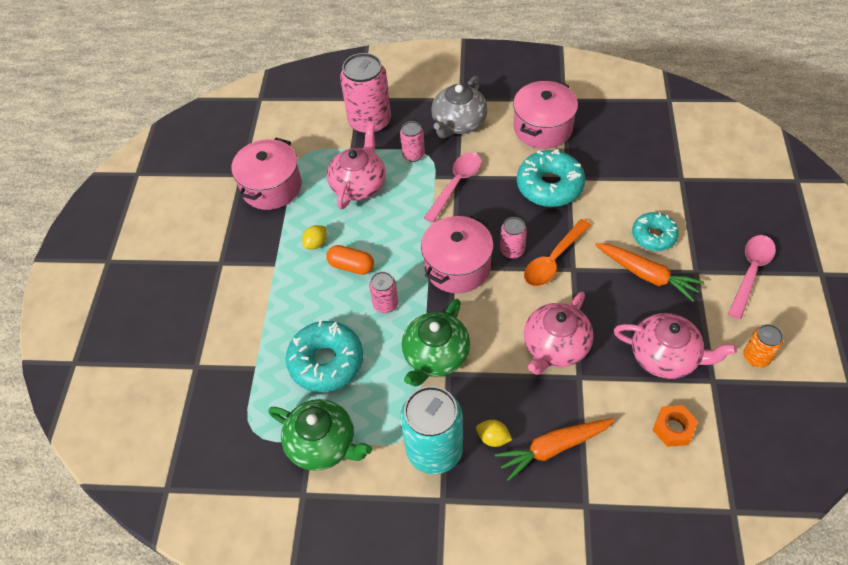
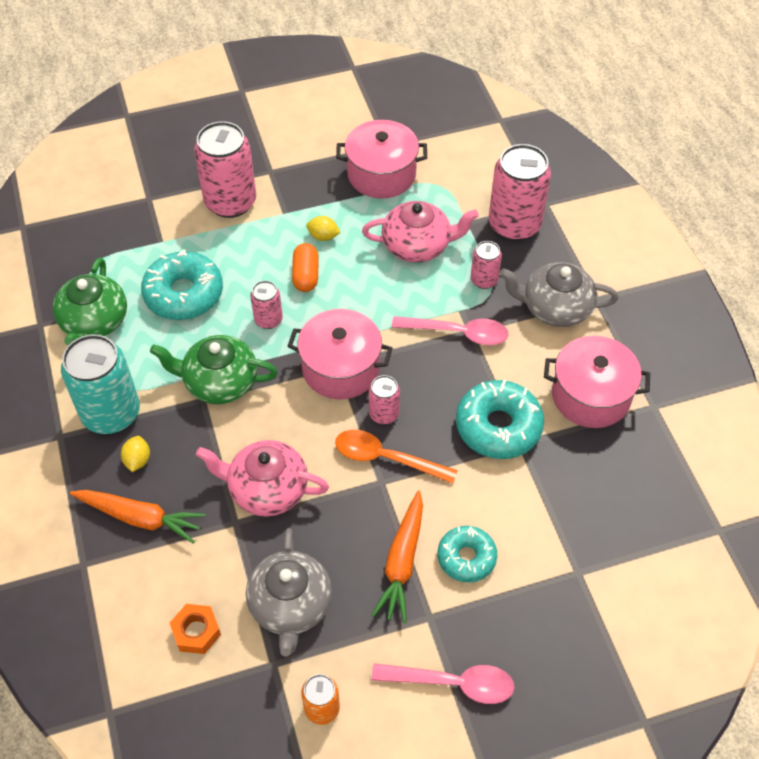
camera: 65 degrees right, 0 degrees up
(239, 301) = (230, 202): none -> pink can
(553, 448) = (140, 518): orange carrot -> orange carrot turned 150 degrees clockwise
(665, 356) = (290, 605): pink teapot -> grey teapot

